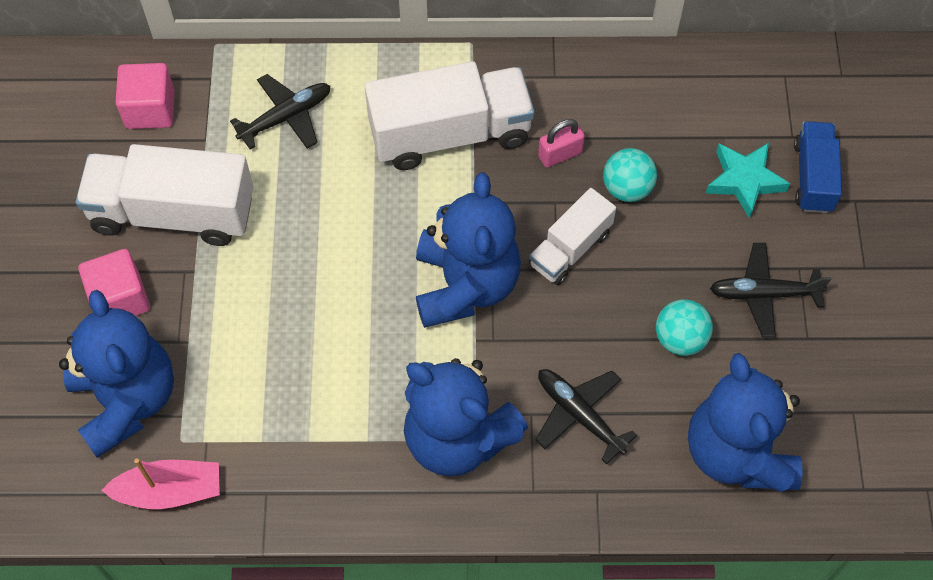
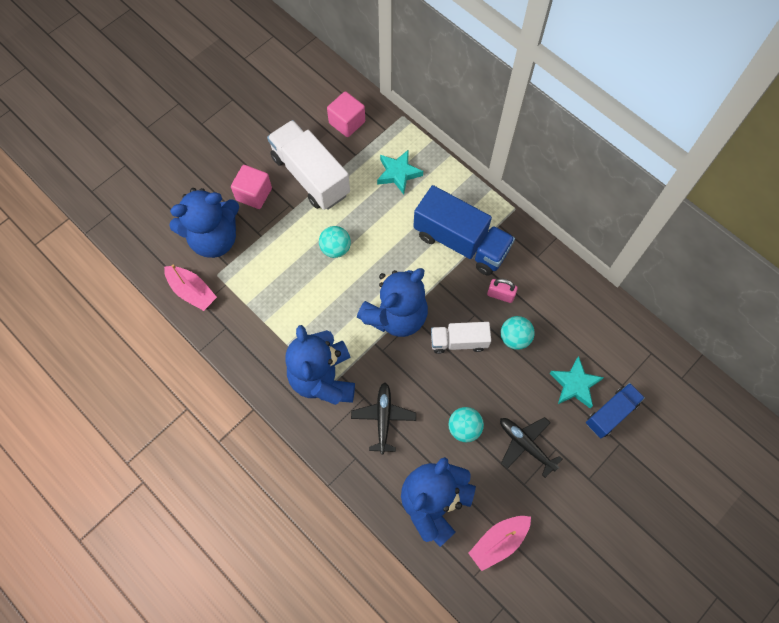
camera: 45 degrees right, 5 degrees up
(126, 399) = (214, 238): blue teddy bear -> blue teddy bear turned 45 degrees clockwise
(285, 117) = (398, 173): black plane -> turquoise star
(304, 272) = (335, 248): none -> turquoise ball
(450, 134) = (461, 242): white truck -> blue truck
(848, 425) = (498, 542): none -> pink boat

